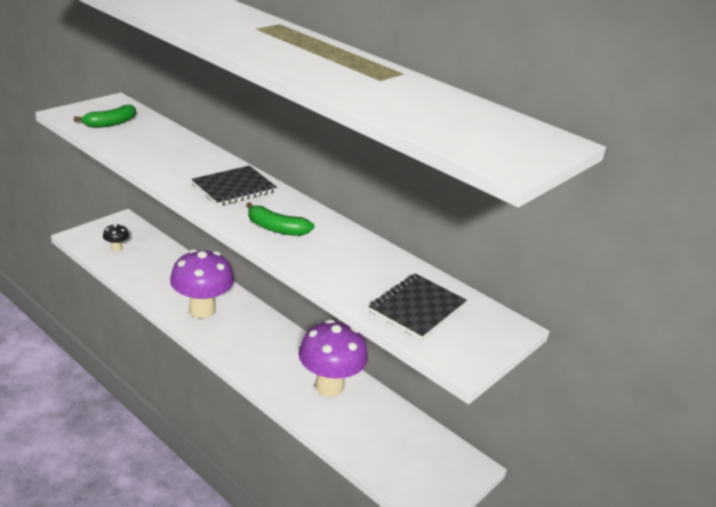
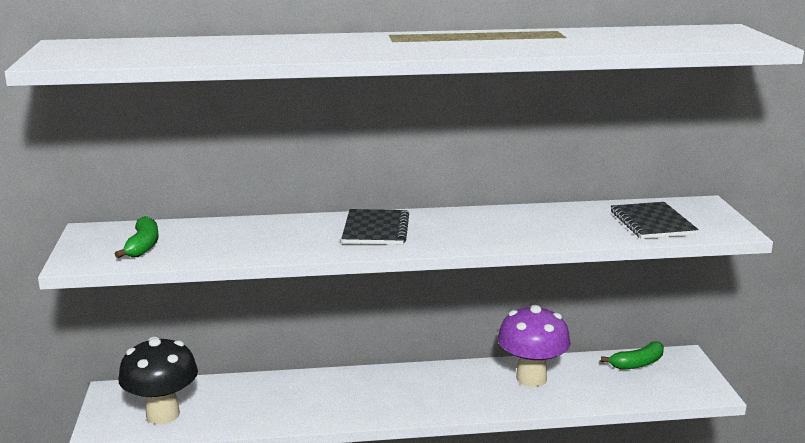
camera: 45 degrees left, 10 degrees down
(116, 248) = (163, 414): black mushroom -> black mushroom, size x2.25
(202, 310) = (344, 401): purple mushroom -> none
(276, 228) = (473, 234): green banana -> green banana (637, 363)

